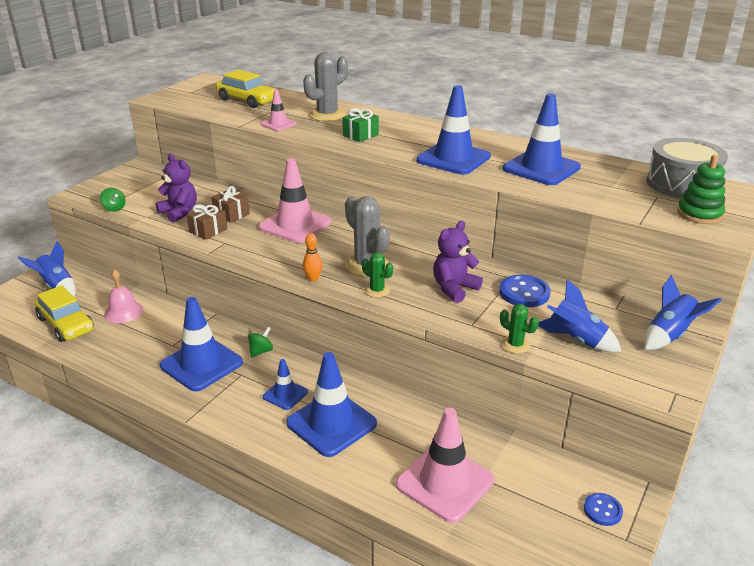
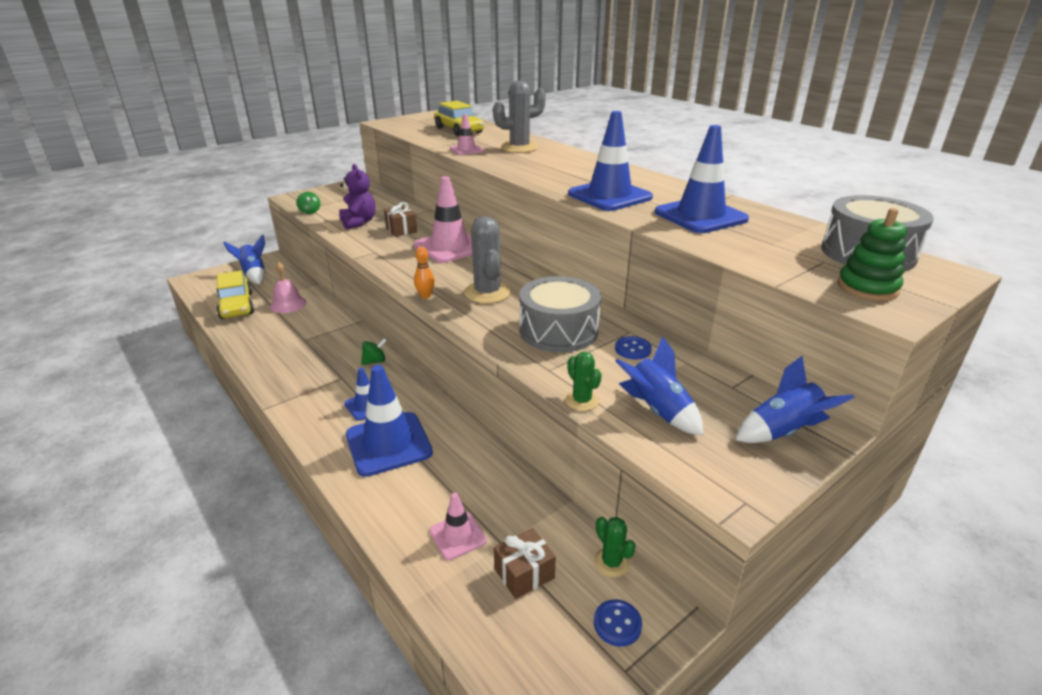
camera: 20 degrees right, 0 degrees up
(201, 364) = (315, 361): blue traffic cone -> none
(208, 230) = (369, 240): brown gift -> brown gift (524, 573)
(360, 135) = (534, 166): green gift -> none
(377, 290) = (477, 318): green cactus -> green cactus (611, 562)
(445, 482) = (458, 536): pink traffic cone -> pink traffic cone, size x0.53
(454, 289) = (558, 330): purple teddy bear -> grey drum
(524, 293) = (633, 349): blue button -> blue button, size x0.62

